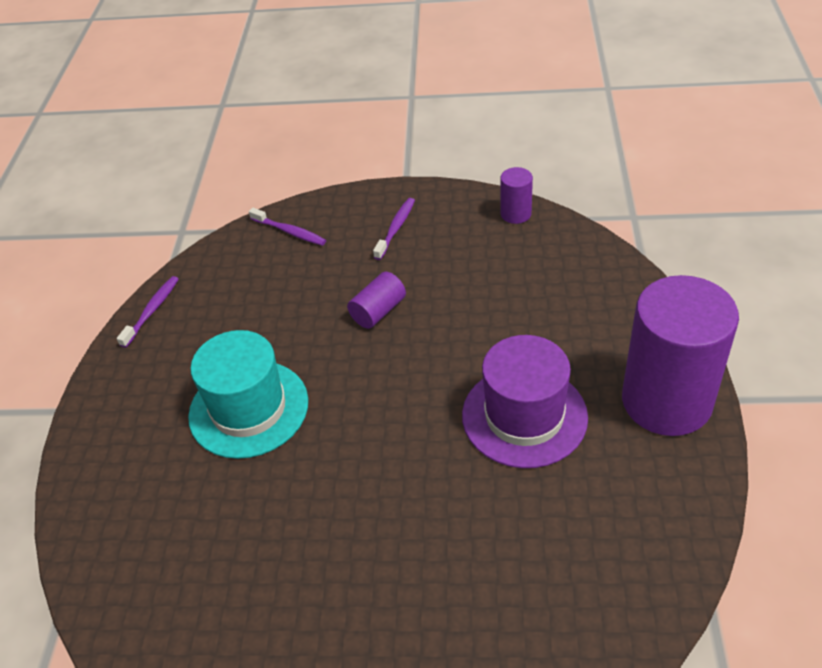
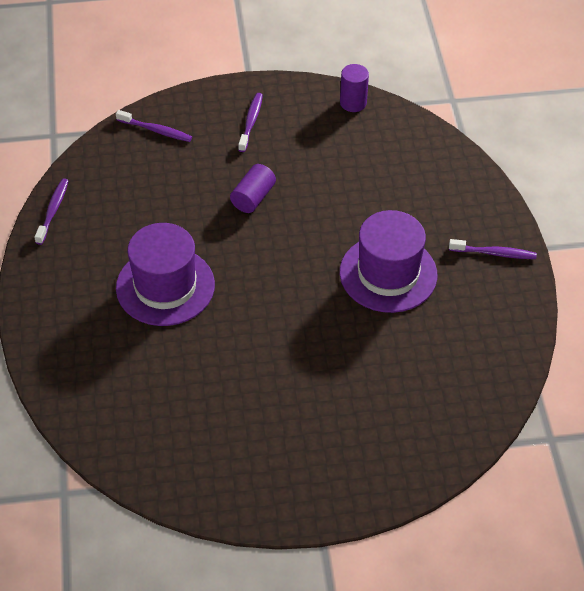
camera: 15 degrees left, 5 degrees up
(248, 408) = (165, 286): turquoise hat -> purple hat
(666, 401) = (494, 253): purple cylinder -> purple toothbrush

